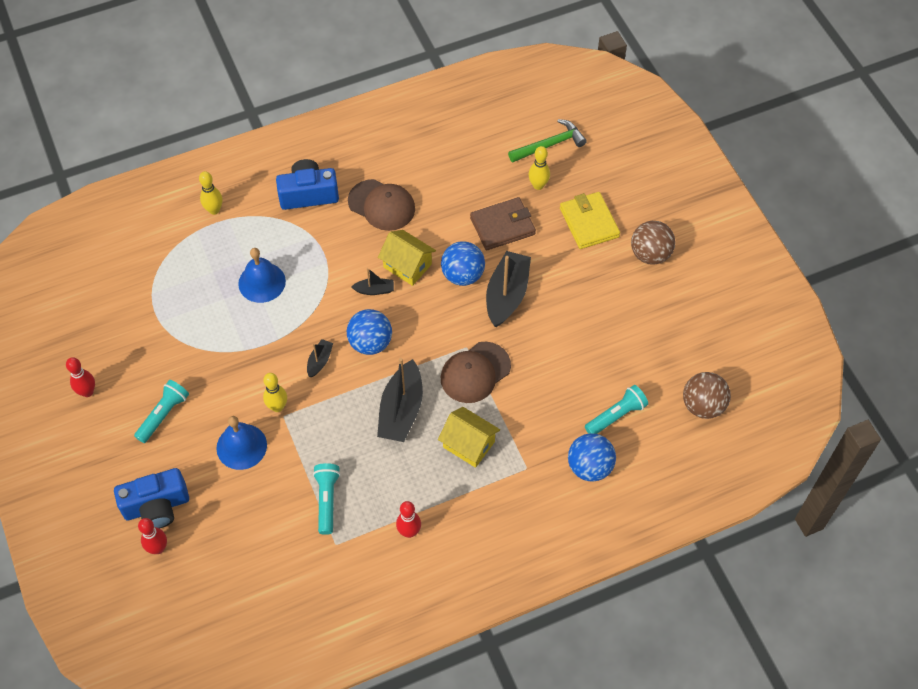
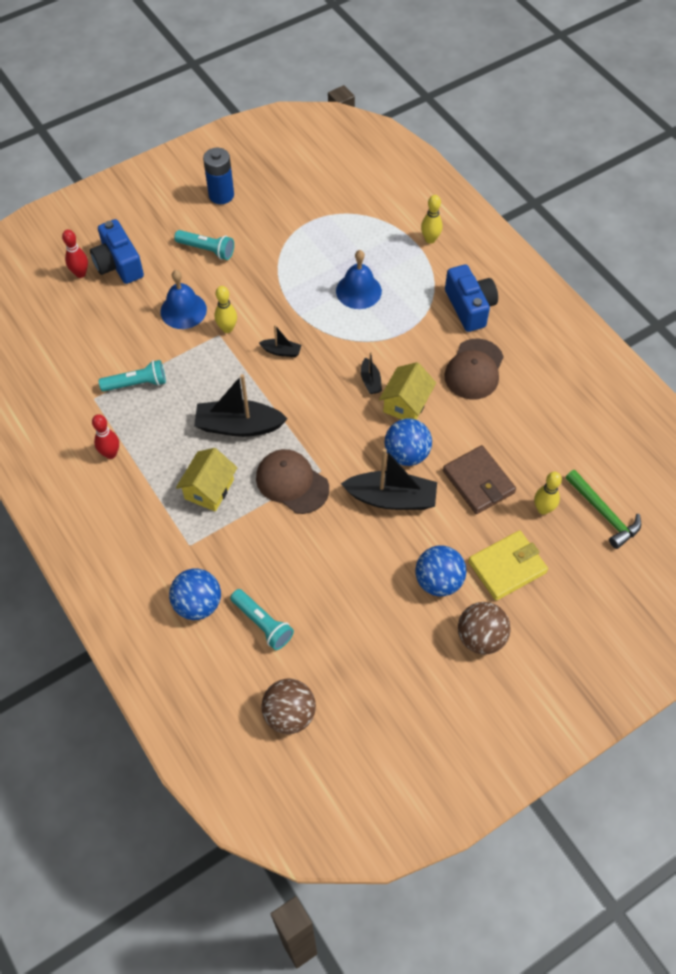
camera: 80 degrees right, 0 degrees up
(87, 392) = (221, 195): red bowling pin -> blue battery
(370, 343) = (309, 388): blue ball -> blue ball (438, 581)

